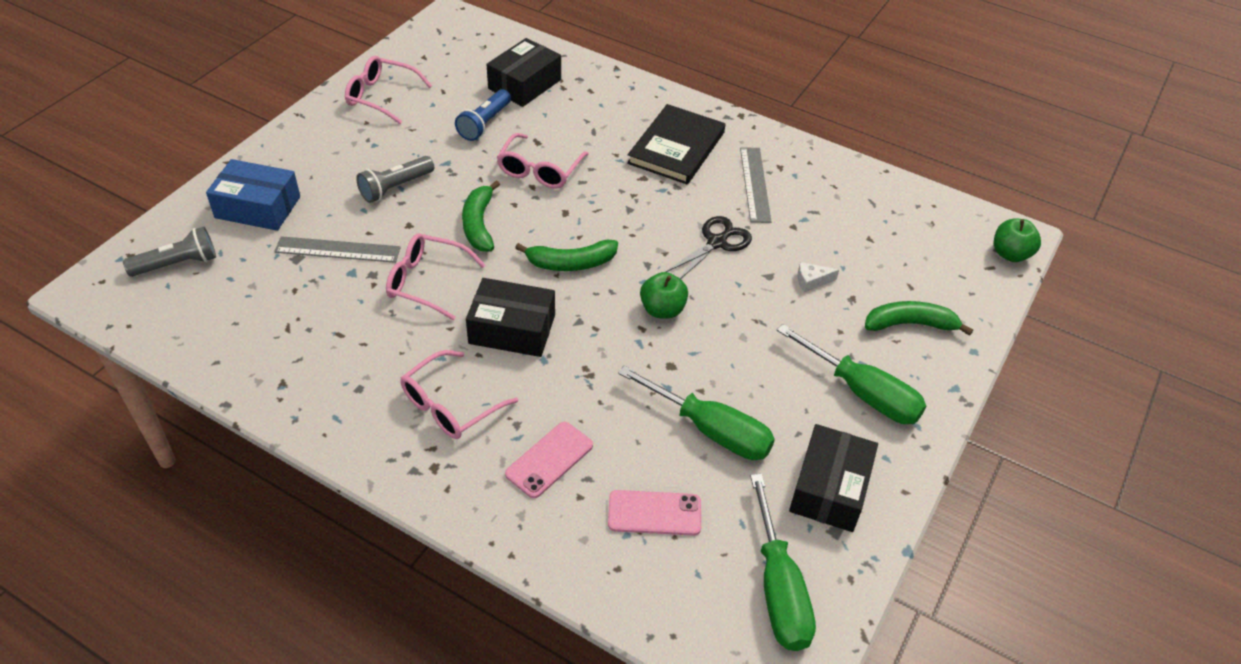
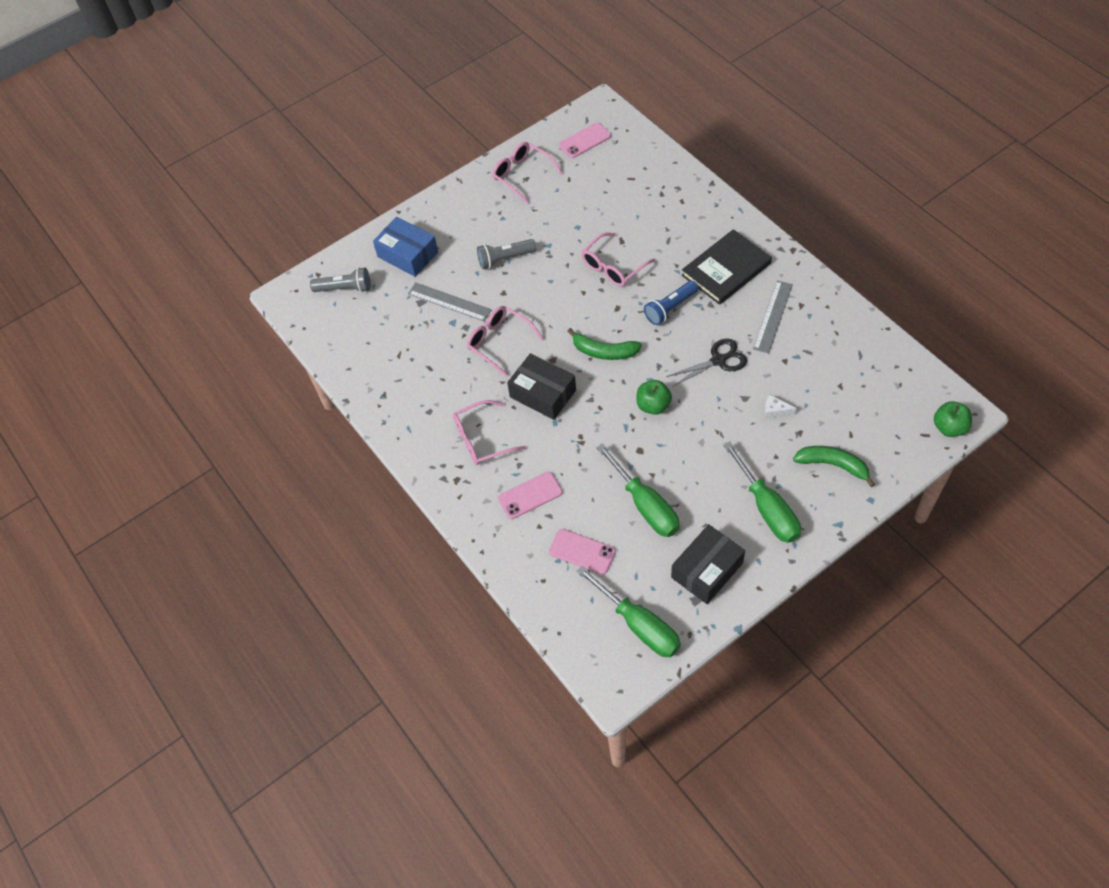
camera: 30 degrees right, 10 degrees up
(446, 51) = (585, 141): none -> pink phone
(479, 224) = (552, 304): green banana -> none
(484, 124) = (588, 216): blue flashlight -> blue flashlight (670, 308)
(524, 84) = (633, 185): black box -> none
(778, 588) = (639, 625): green screwdriver -> green screwdriver turned 60 degrees counterclockwise

